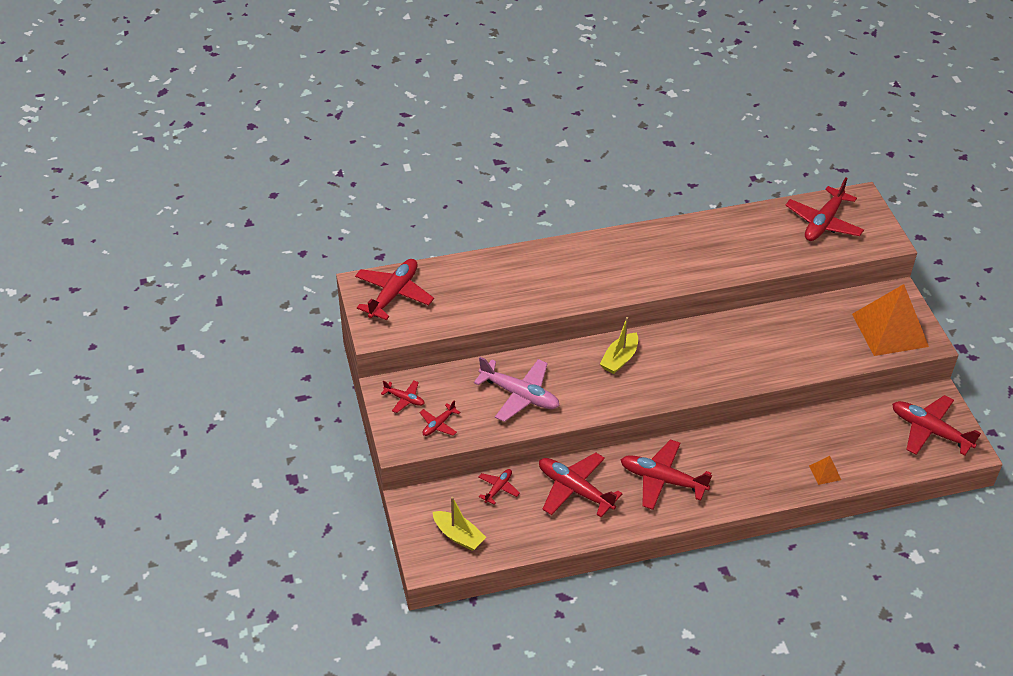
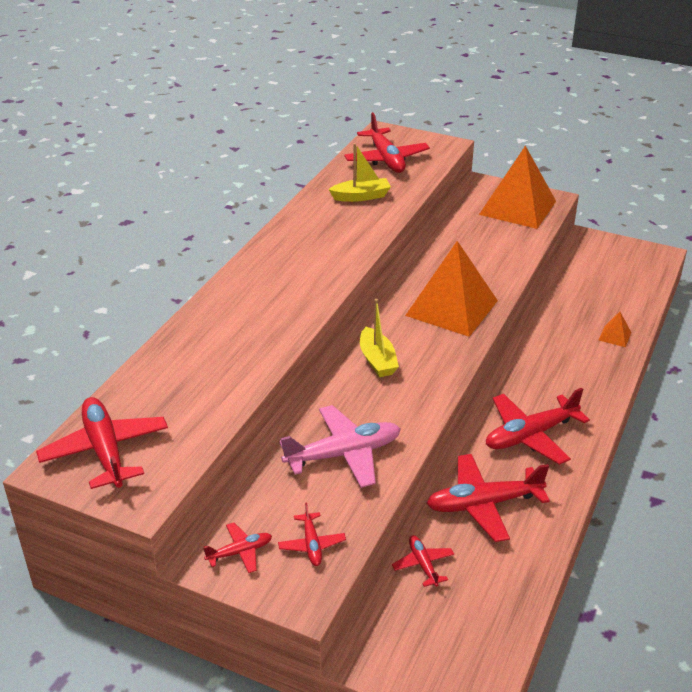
camera: 50 degrees left, 10 degrees down
(458, 536) = (459, 643): yellow boat -> yellow boat (361, 196)
(717, 363) = (451, 308): none -> orange pyramid
(929, 431) = (620, 262): red plane -> none

